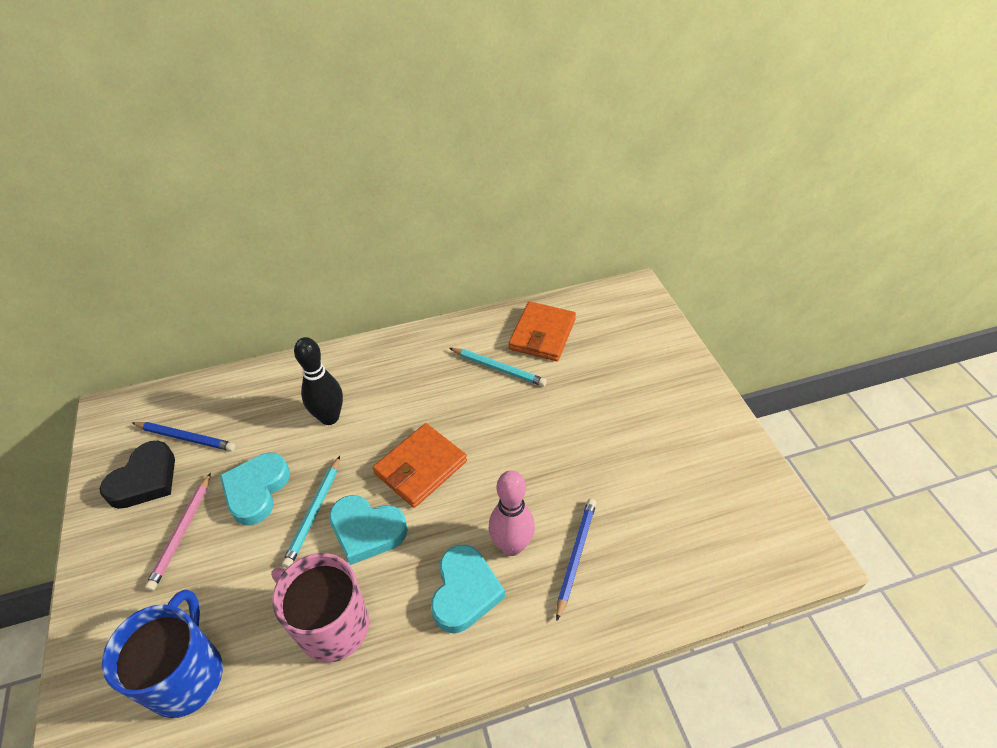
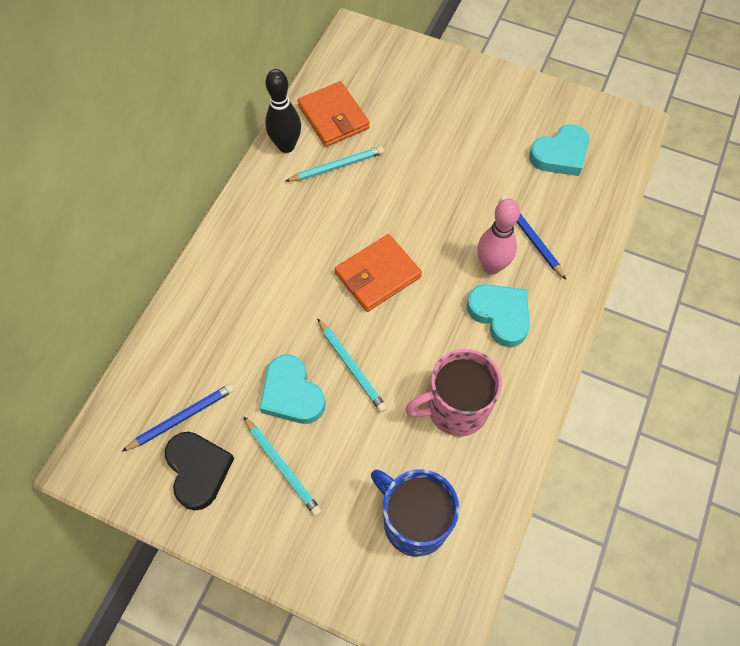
camera: 50 degrees left, 15 degrees up
(182, 532) = (282, 467): pink pencil -> turquoise pencil
(329, 417) = (269, 304): black bowling pin -> black bowling pin (286, 146)
(367, 531) = (399, 342): turquoise heart -> turquoise heart (560, 154)
(420, 467) = (377, 275): orange wallet -> orange wallet turned 60 degrees clockwise

